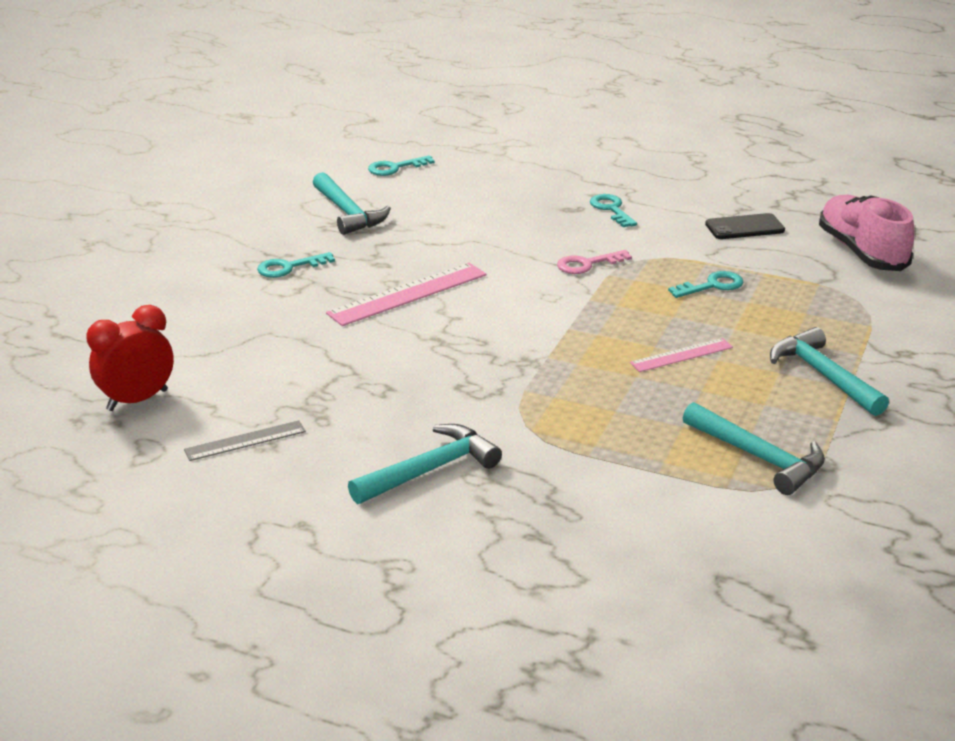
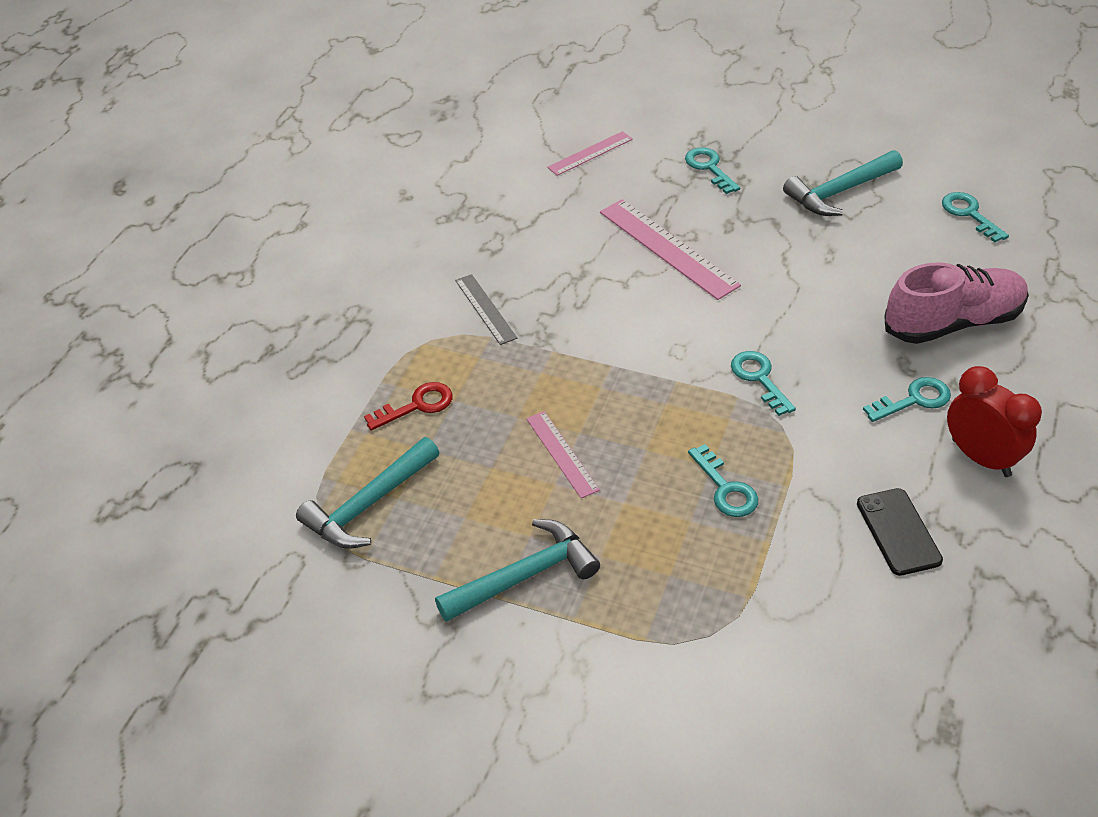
camera: 90 degrees right, 15 degrees up
(137, 400) = (473, 121): red clock -> red clock (981, 458)
(237, 328) = (590, 153): none -> pink ruler
(245, 441) = (414, 182): grey ruler -> grey ruler (485, 309)
(429, 470) = (366, 284): turquoise hammer -> none
(587, 264) = (759, 378): pink key -> turquoise key
(623, 432) = (417, 405): none -> red key
(861, 252) = (854, 658): pink shoe -> pink shoe (952, 322)

